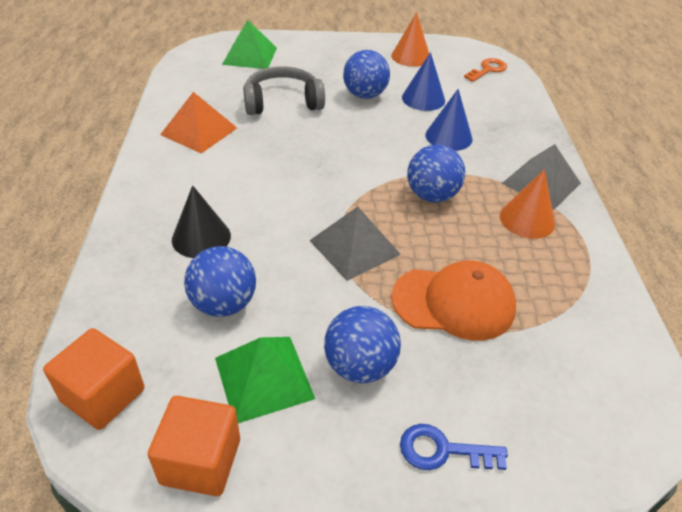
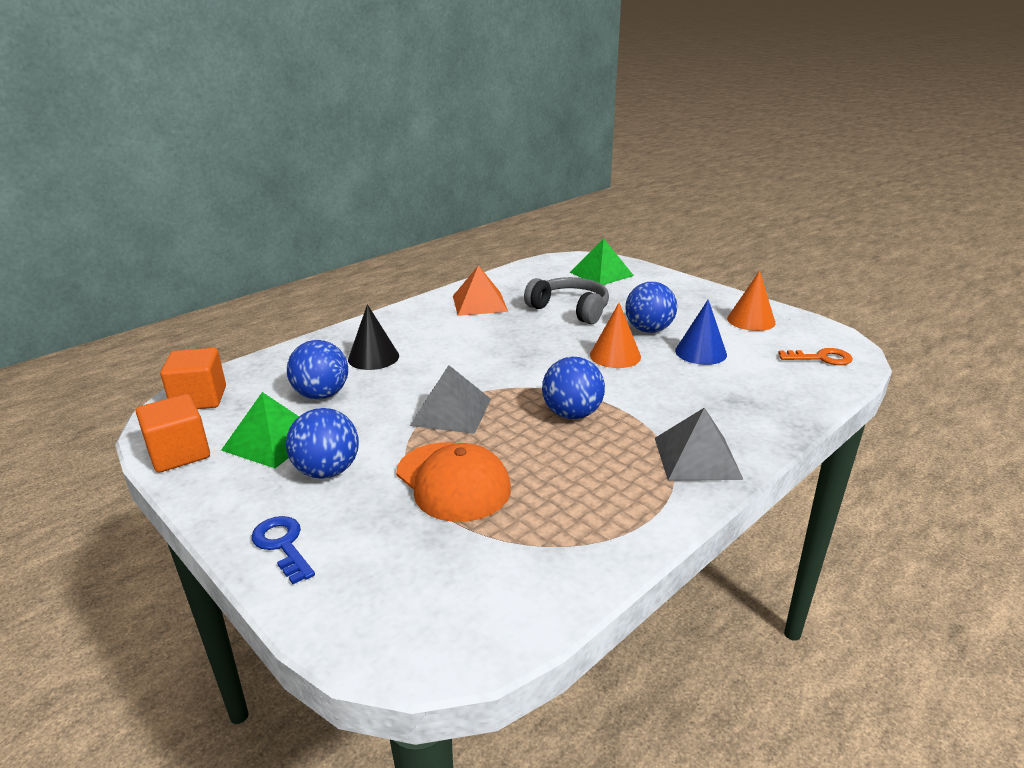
camera: 50 degrees right, 15 degrees down
(448, 137) = (670, 386): blue cone -> none
(527, 219) = (625, 472): orange cone -> orange cone (615, 355)

